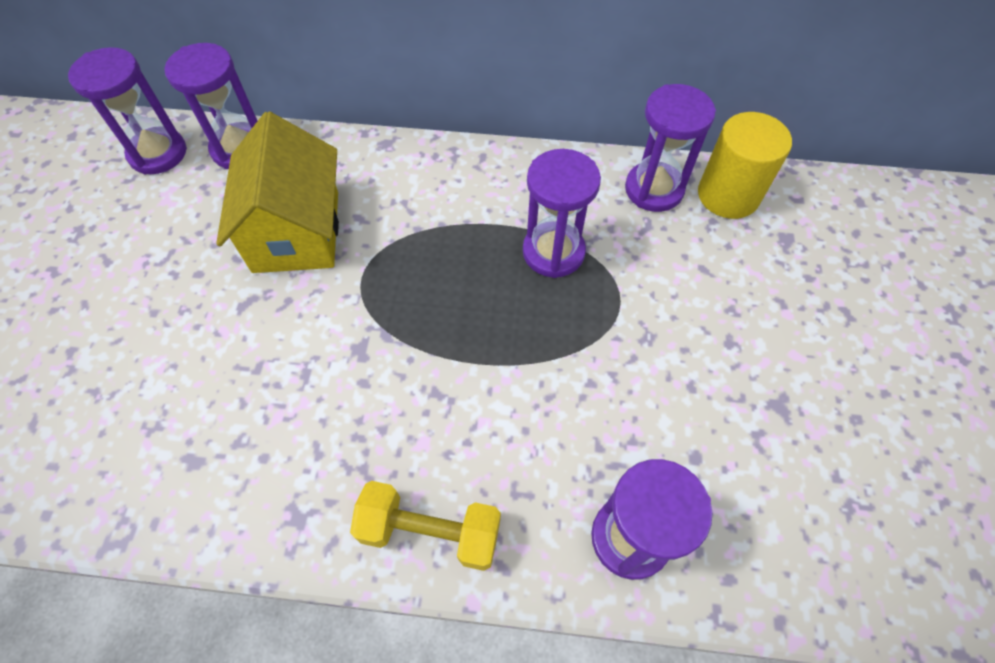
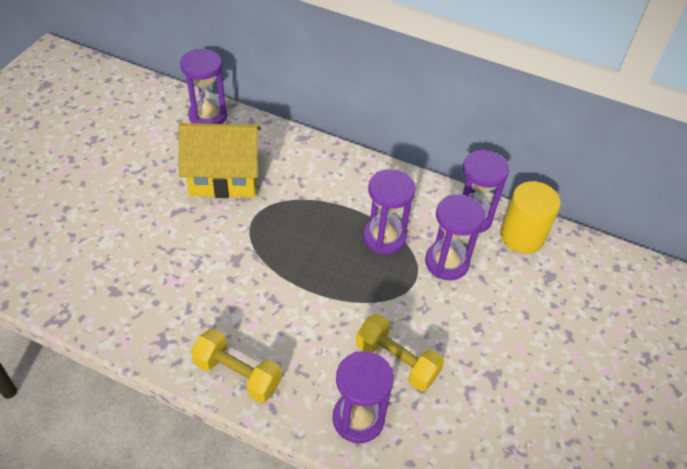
camera: 15 degrees right, 10 degrees down
(158, 153) = (156, 105): purple hourglass -> purple hourglass (447, 262)
(296, 231) = (224, 177): yellow house -> yellow house turned 75 degrees clockwise
(645, 429) = (397, 361): none -> yellow dumbbell

